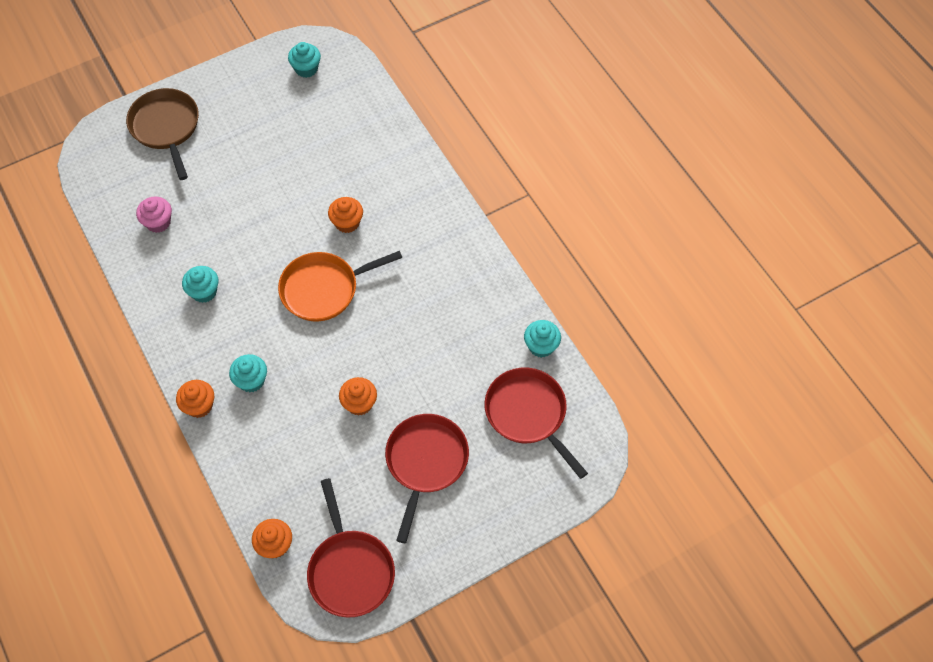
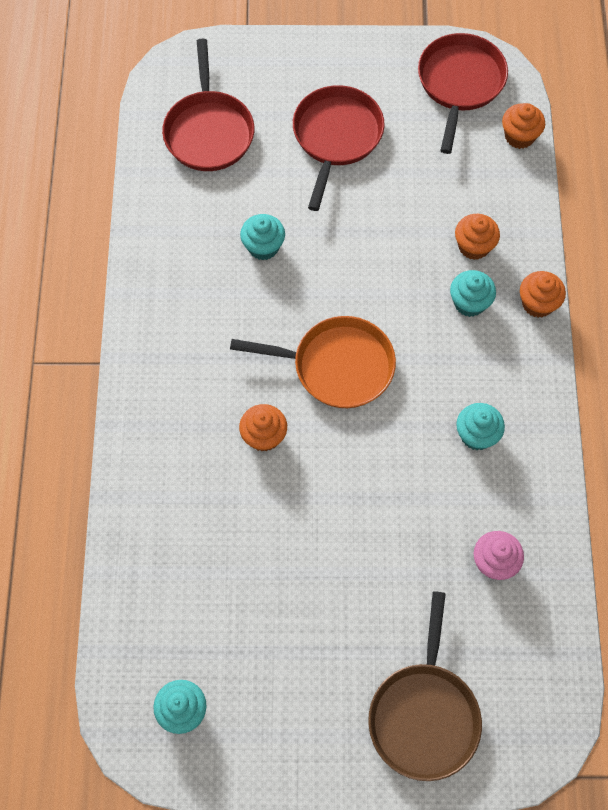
camera: 150 degrees left, 5 degrees up
(359, 403) = (368, 223): orange cupcake -> orange cupcake (474, 246)
(425, 462) = (336, 137): red pan -> red pan turned 150 degrees clockwise
(541, 346) = (148, 187): turquoise cupcake -> turquoise cupcake (263, 247)

